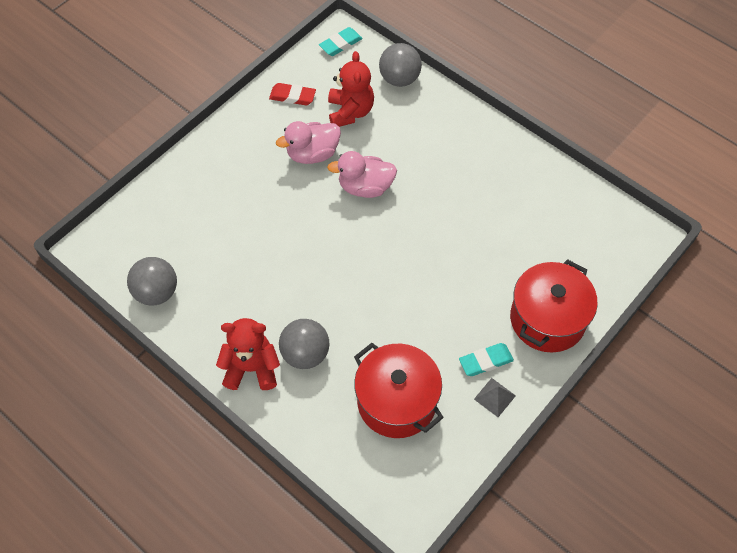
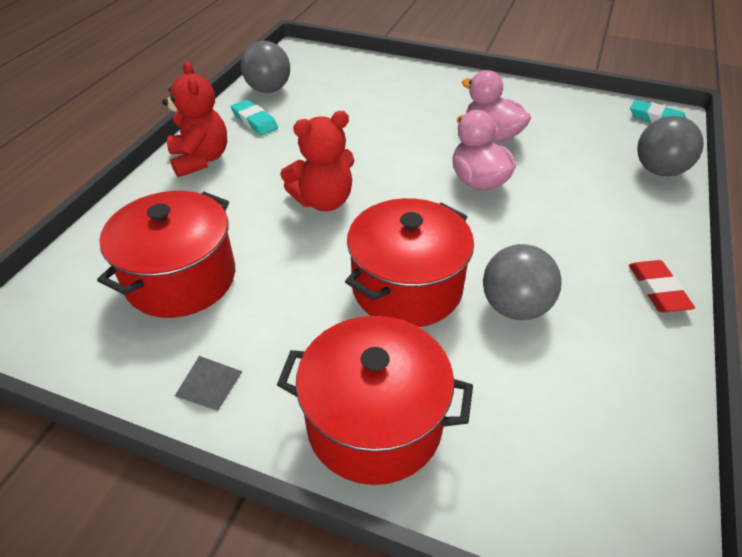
camera: 70 degrees right, 15 degrees down
(292, 96) = (553, 106): red eraser -> red eraser (658, 290)
(305, 354) = (229, 190): grey ball -> grey ball (514, 307)
(350, 112) = (572, 146): red teddy bear -> red teddy bear (323, 201)
(454, 269) = (407, 287): none -> red pot
(485, 361) = (268, 357): turquoise eraser -> turquoise eraser (254, 121)

